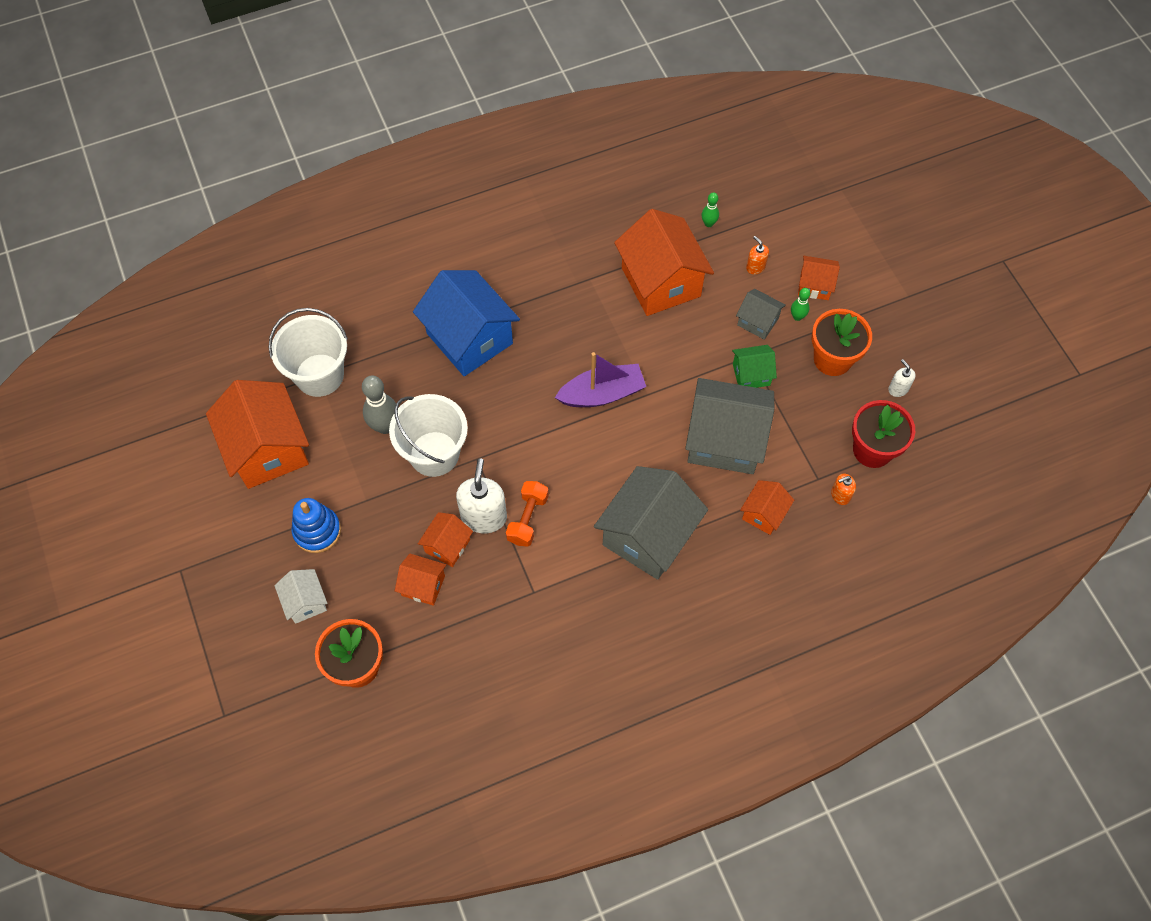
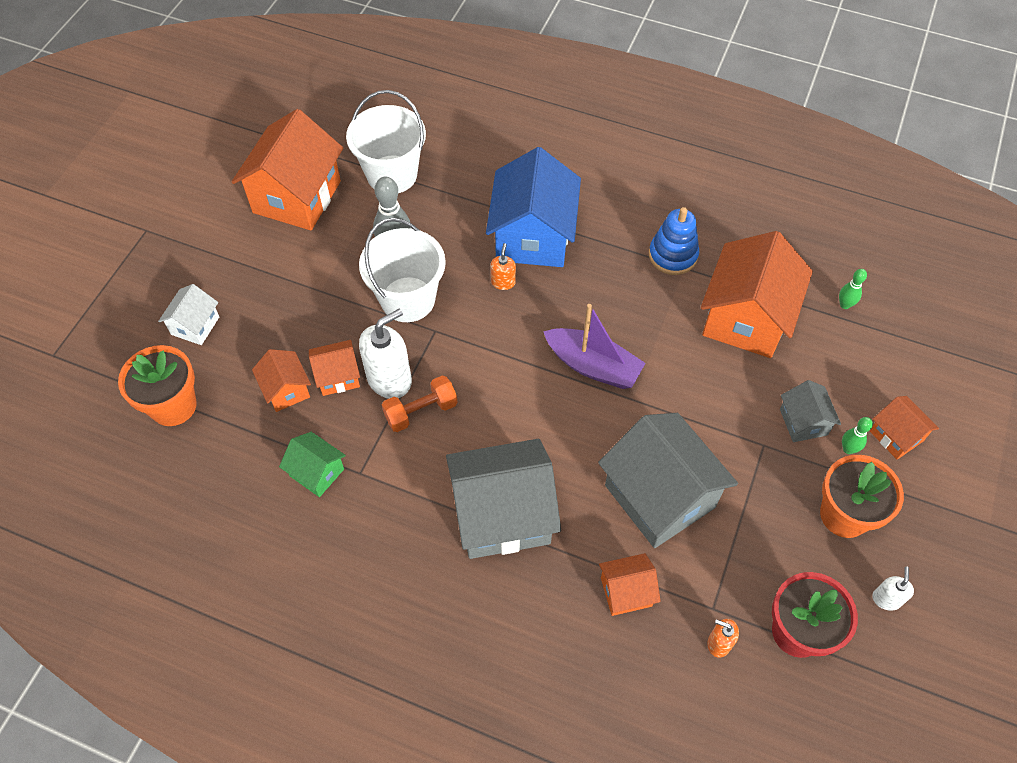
camera: 45 degrees right, 5 degrees down
(317, 531) = (262, 282): blue stacking toy -> blue stacking toy (673, 255)
(751, 374) = (747, 461): green house -> green house (317, 472)
(755, 267) = (852, 374): orange soap dispenser -> orange soap dispenser (503, 282)

